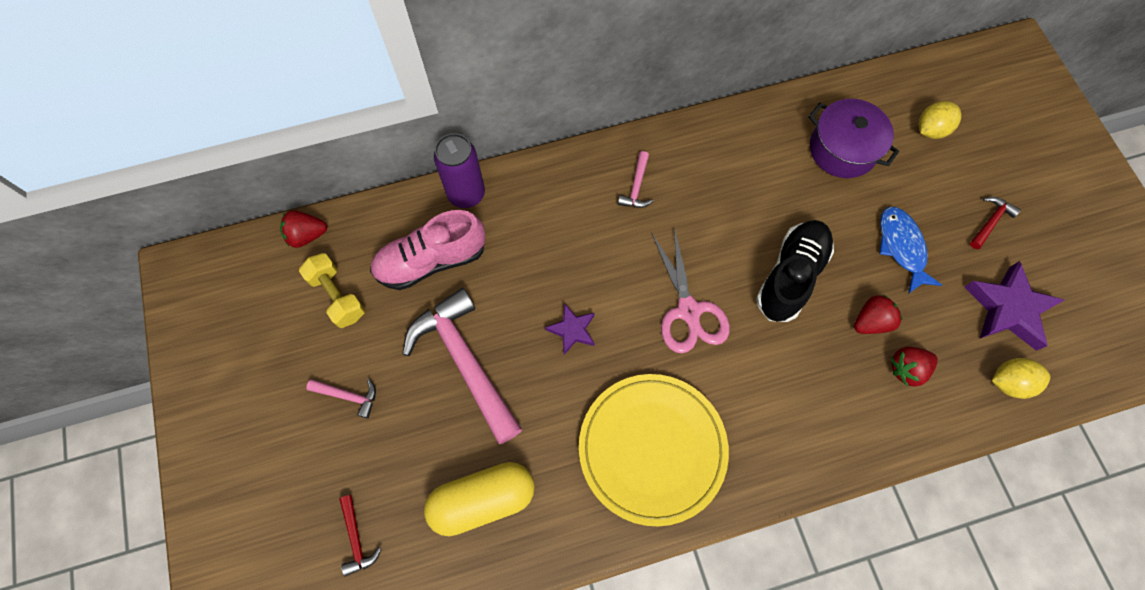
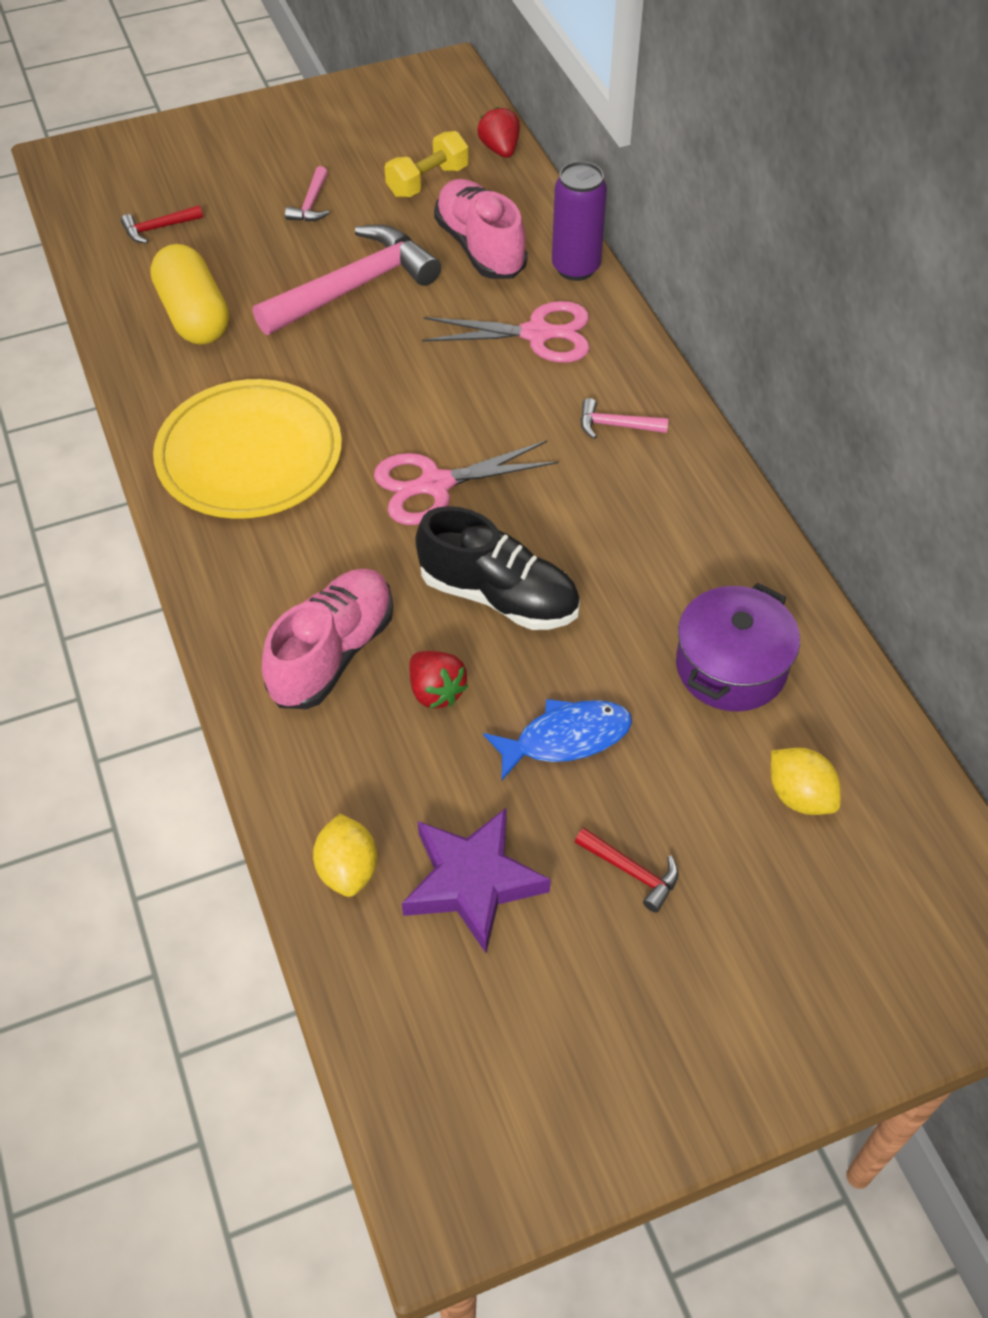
camera: 85 degrees right, 15 degrees down
(537, 228) = (537, 334): none -> pink scissors
(572, 330) = (400, 374): purple star -> none
(843, 388) = (332, 653): none -> pink shoe
(907, 369) = (364, 733): red strawberry -> none

